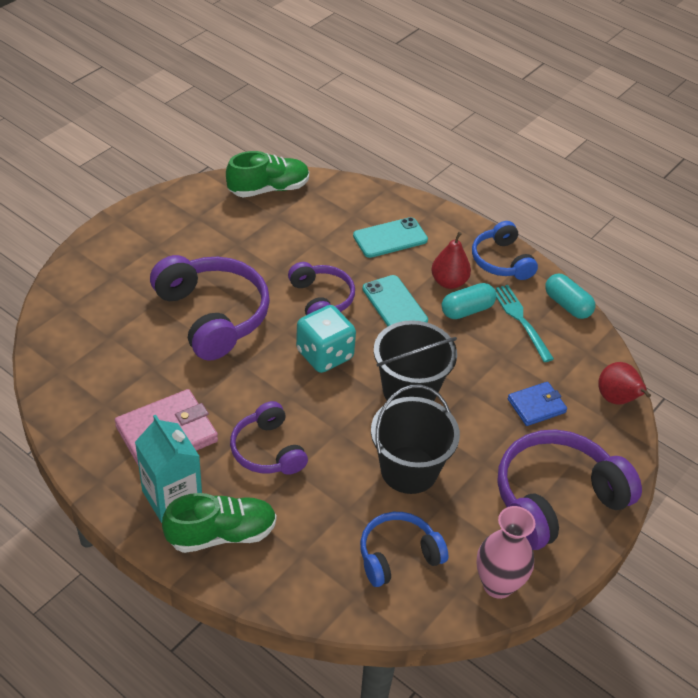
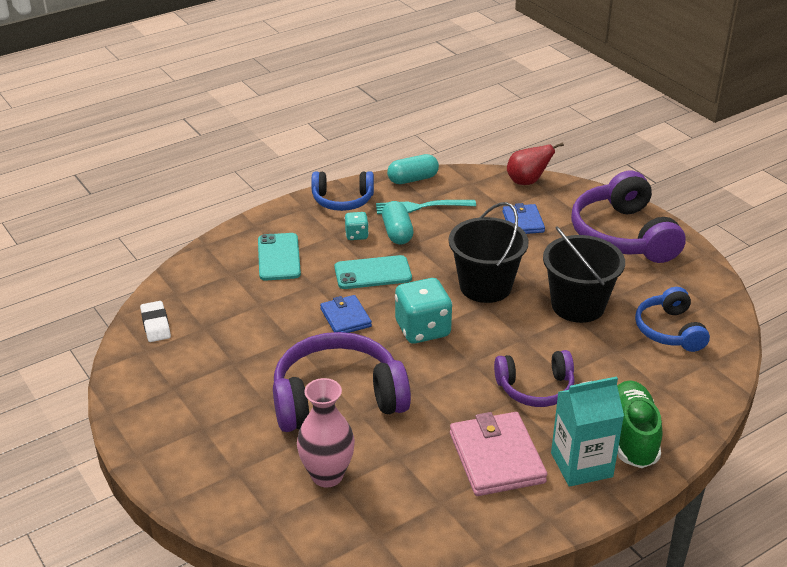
camera: 70 degrees left, 10 degrees down
(268, 189) = (156, 325): green shoe -> white eraser
(321, 299) = (345, 318): purple headphones -> blue wallet
(449, 282) = (356, 235): red pear -> turquoise dice
(498, 585) = (704, 283): pink vase -> pink vase (327, 475)

